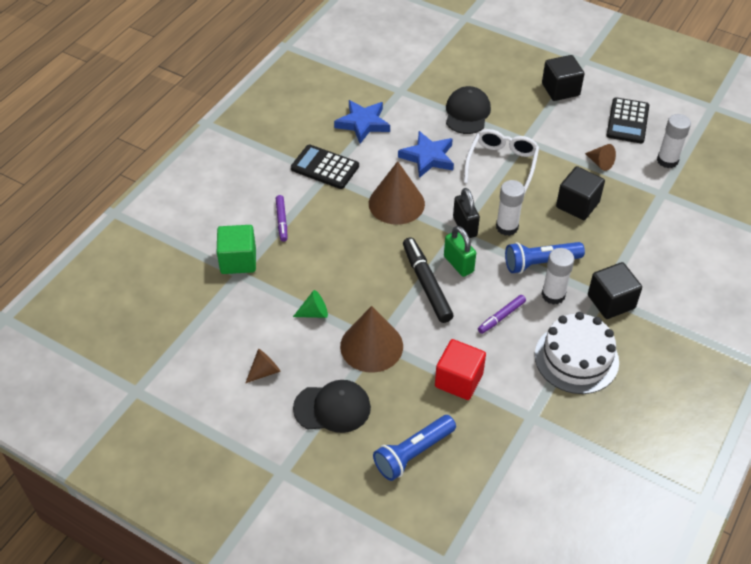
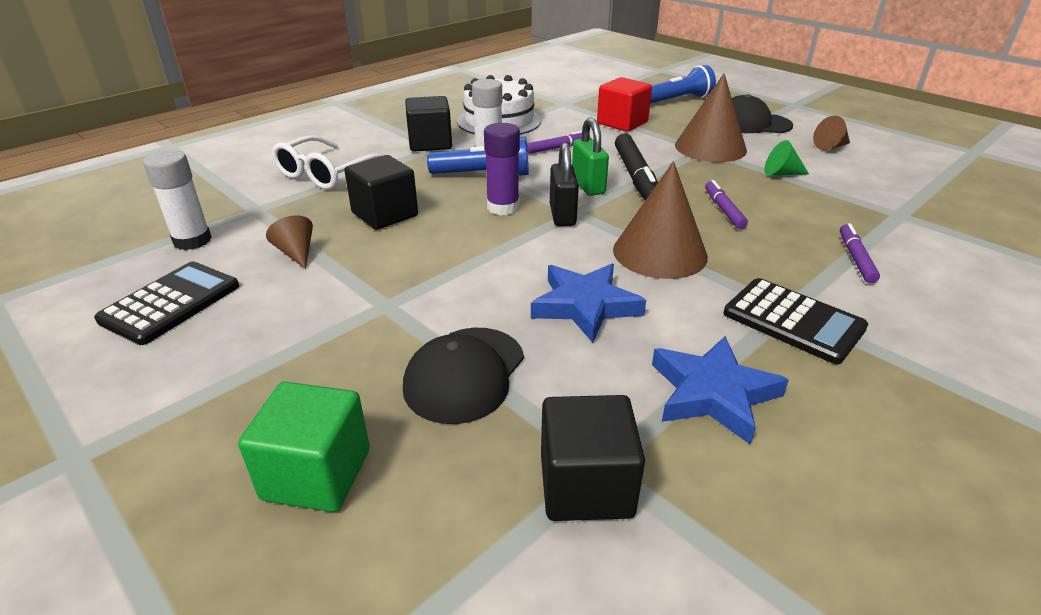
camera: 165 degrees left, 15 degrees down
(238, 260) = (908, 226): green cube -> green cube (316, 474)
(359, 254) = (723, 210): none -> purple marker
(502, 164) = (457, 275): white glasses -> white glasses (327, 173)
(507, 227) = (503, 207): white glue stick -> purple glue stick
(560, 89) = (218, 389): black cube -> black cube (586, 486)

